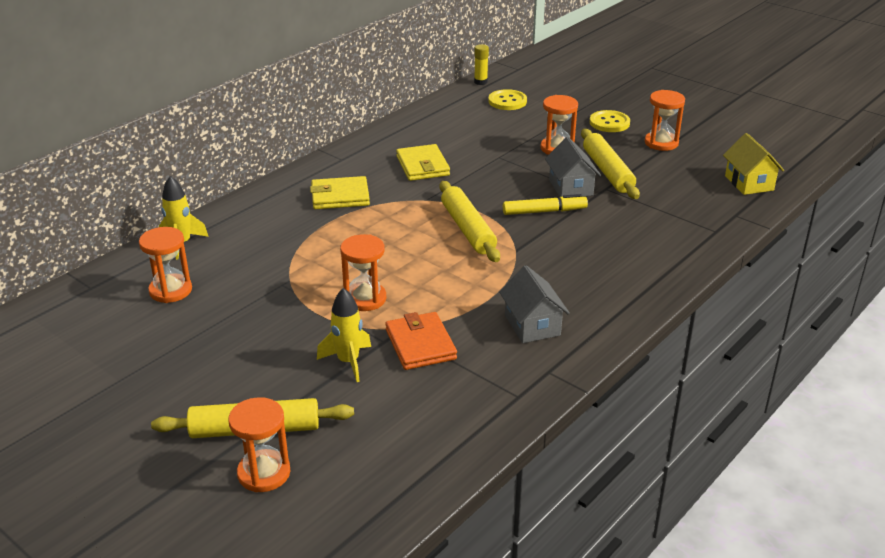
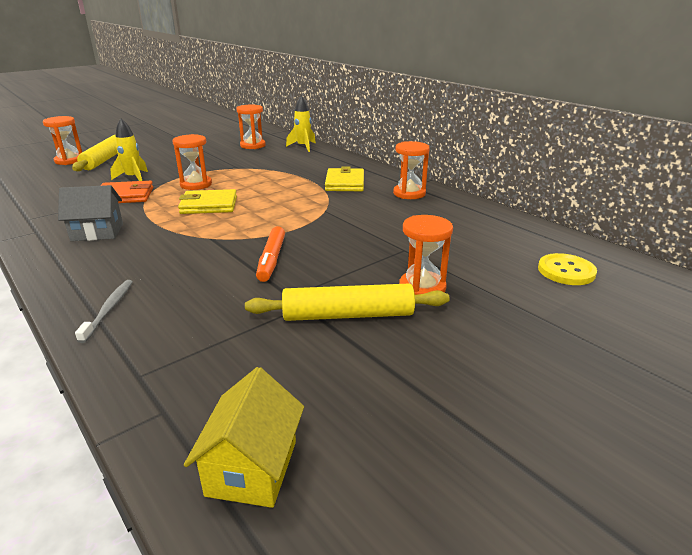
camera: 100 degrees right, 5 degrees down
(422, 166) = (390, 213): yellow wallet -> yellow wallet (209, 205)
(468, 229) = (263, 222): yellow rolling pin -> none
(480, 82) = (625, 260): yellow glue stick -> none
(544, 211) = (271, 260): yellow marker -> orange marker
(571, 187) = (316, 282): grey house -> none
(609, 123) = (510, 345): yellow button -> none
(659, 266) = (109, 309): none -> grey toothbrush
(661, 143) = (434, 388): orange hourglass -> orange hourglass (409, 193)
(749, 183) = (252, 468): yellow house -> yellow house turned 75 degrees counterclockwise

